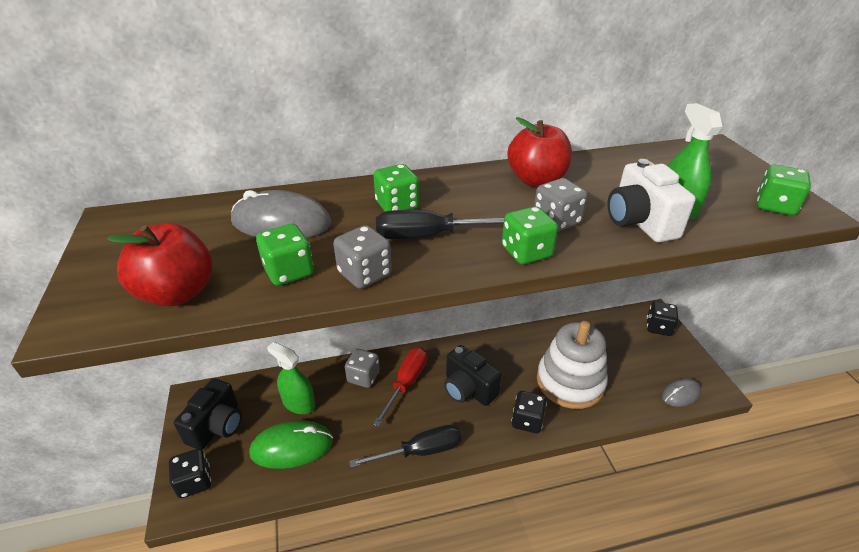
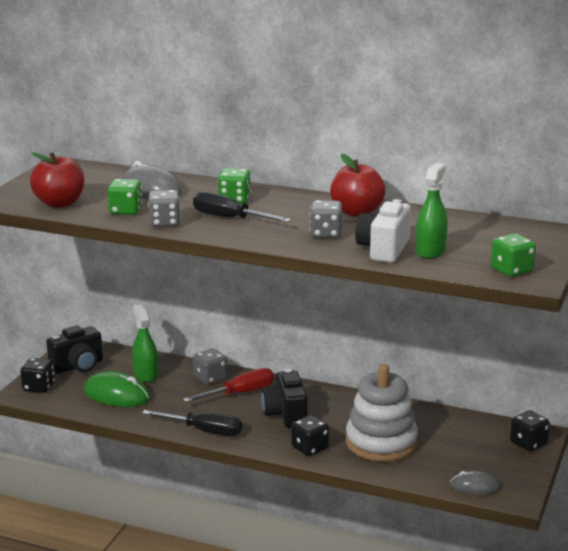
camera: 35 degrees right, 15 degrees down
(526, 252) = (276, 241): green dice -> none

